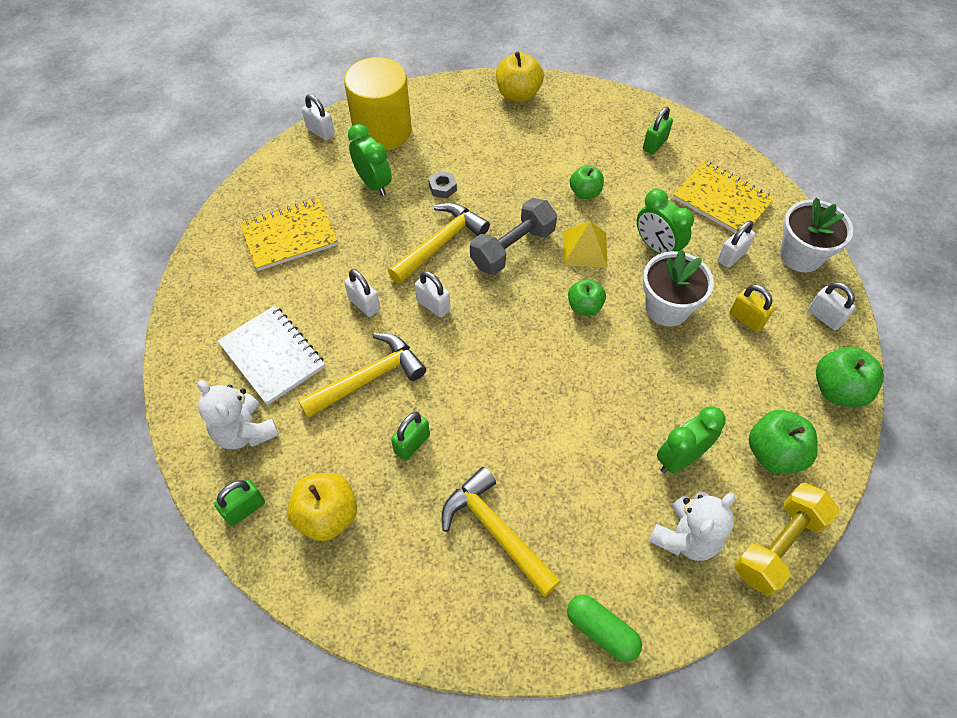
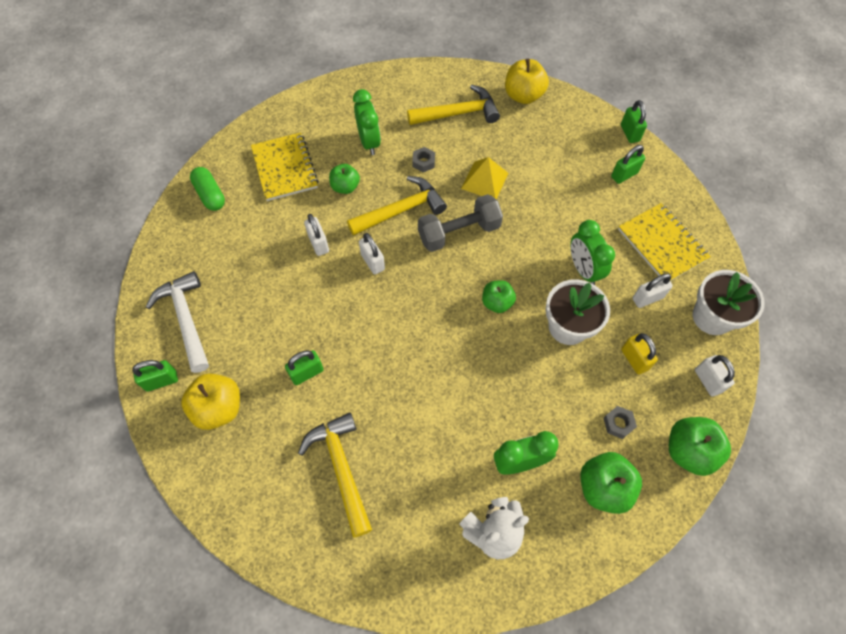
camera: 20 degrees right, 5 degrees up
(245, 432) = (186, 319): white teddy bear -> white hammer
(272, 356) = (231, 264): white notebook -> none
(289, 236) = (285, 168): yellow notebook -> yellow notebook turned 75 degrees clockwise
(320, 131) = (345, 85): white padlock -> none
(368, 378) = (296, 307): yellow hammer -> yellow hammer (458, 113)
(382, 131) = (395, 98): yellow cylinder -> none
(585, 192) = (542, 201): green apple -> green apple (345, 187)
(585, 249) = (520, 252): yellow pyramid -> yellow pyramid (484, 181)
(601, 631) = (389, 582): green capsule -> green capsule (210, 195)
(642, 103) = (629, 133): none -> green padlock
(759, 386) = (618, 423): none -> grey nut
(778, 545) = (569, 568): yellow dumbbell -> none

